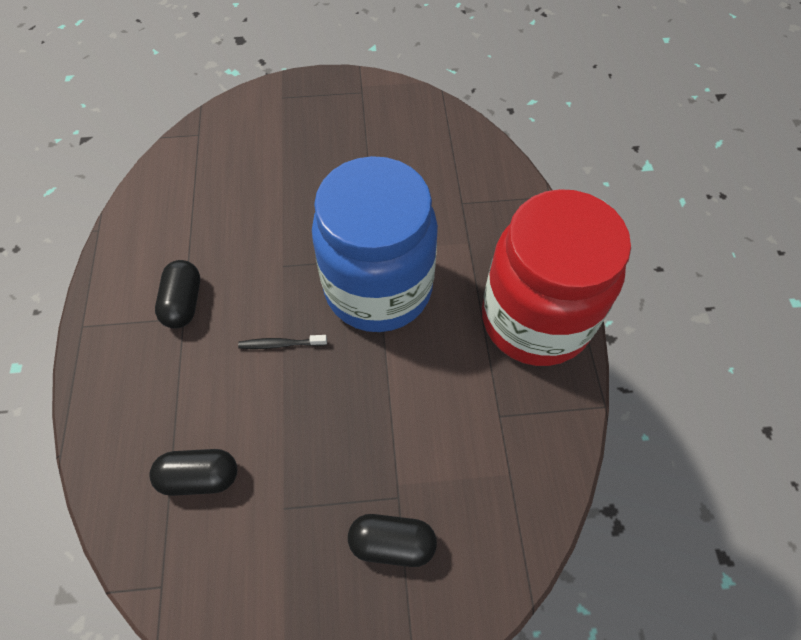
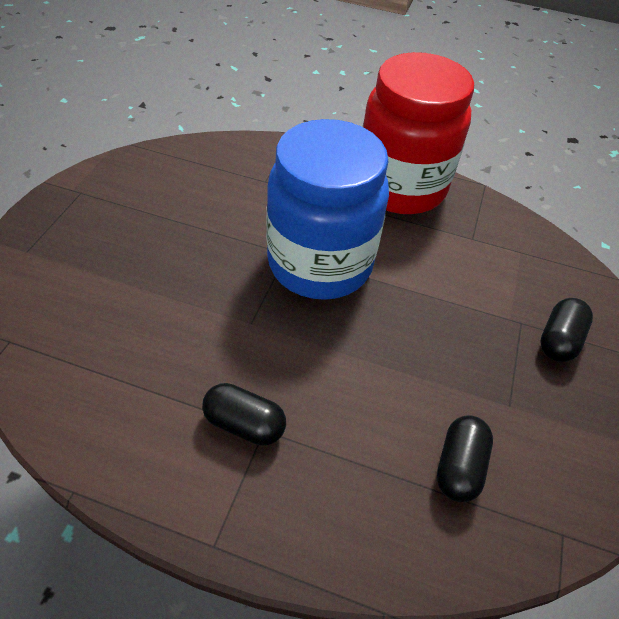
camera: 70 degrees left, 10 degrees down
(281, 344) = (342, 353): black toothbrush -> none

